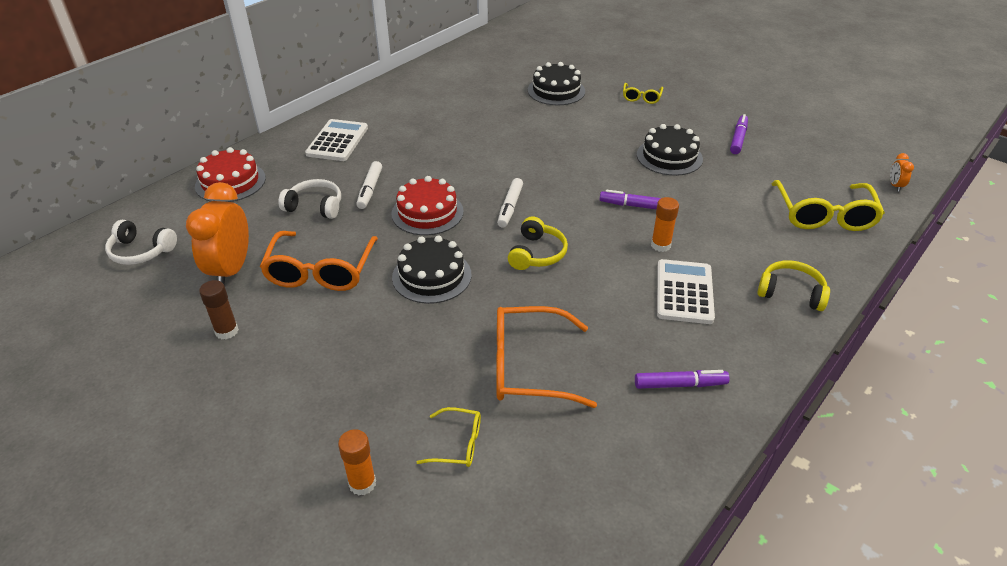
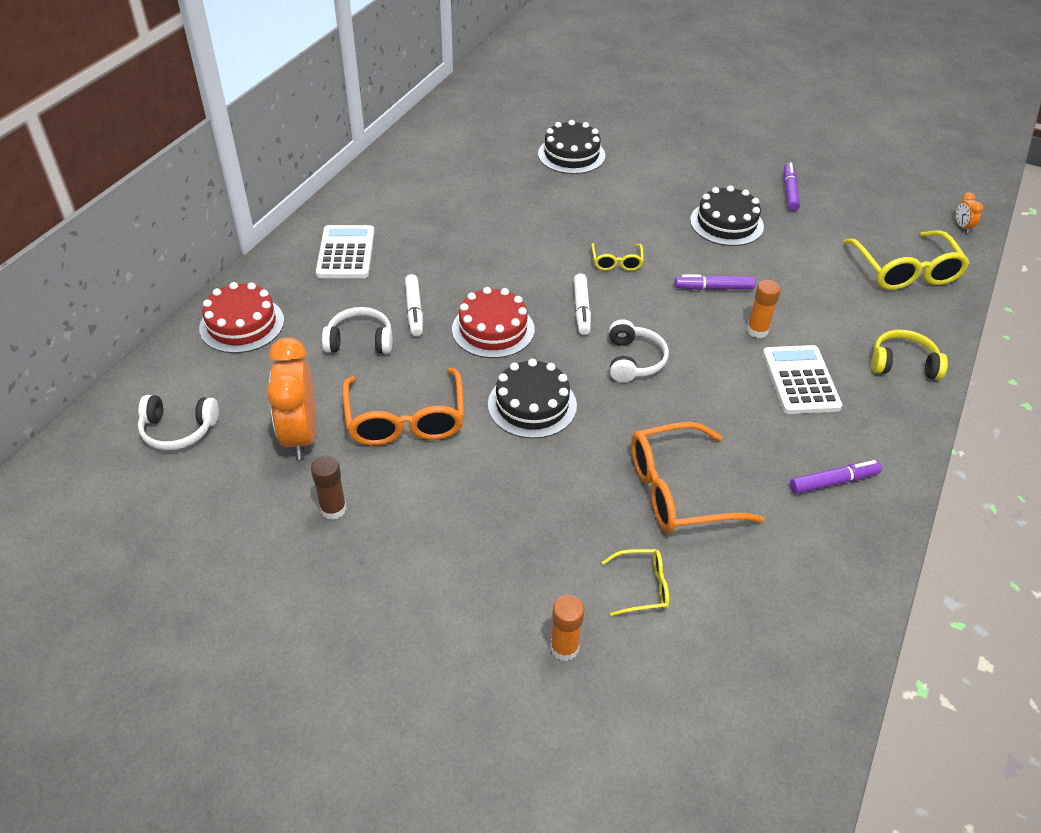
camera: 15 degrees left, 5 degrees up
(537, 253) = (633, 360): yellow headphones -> white headphones
(641, 98) = (669, 152): yellow glasses -> yellow glasses (616, 262)

